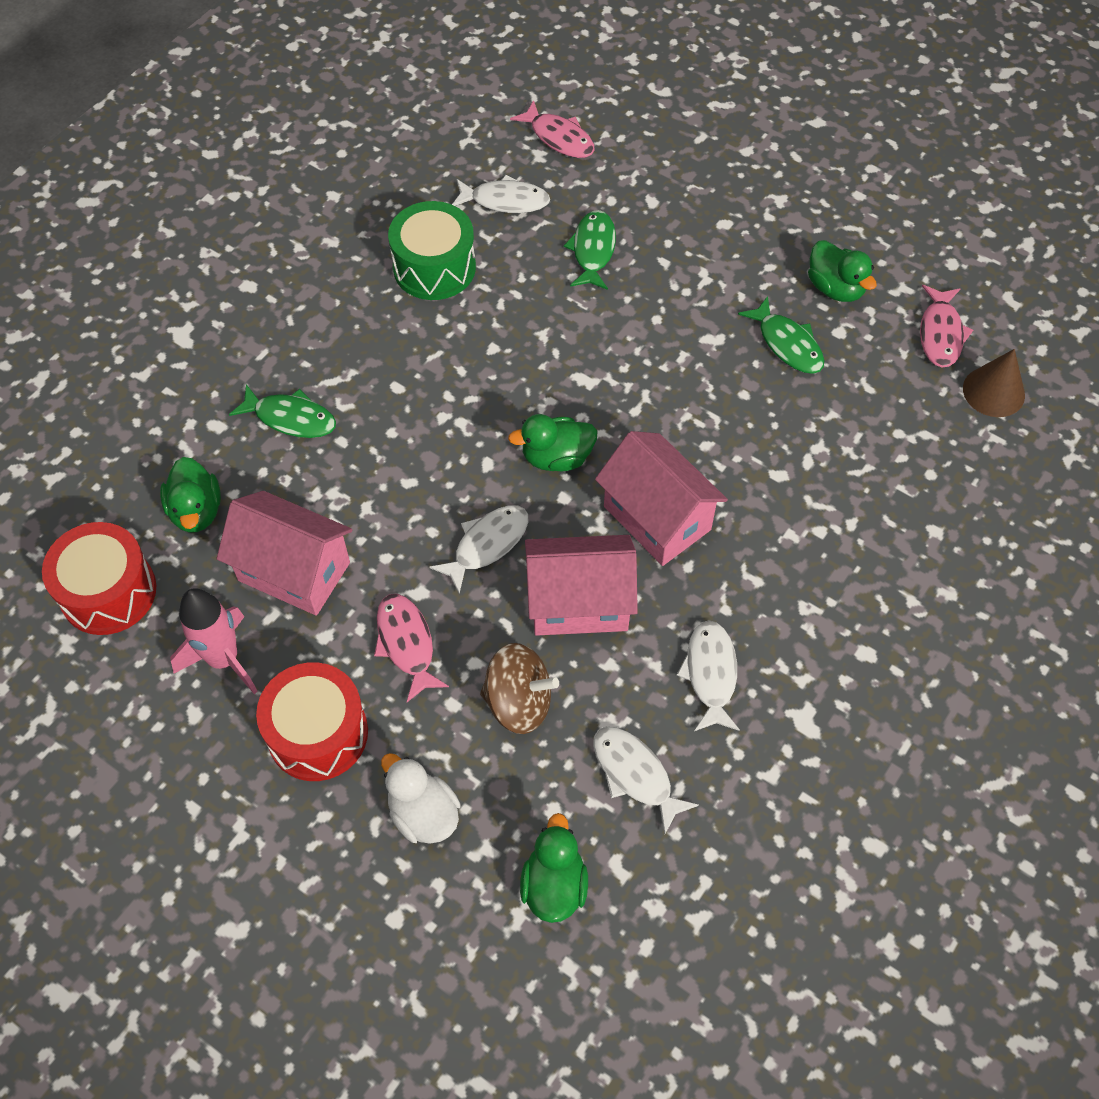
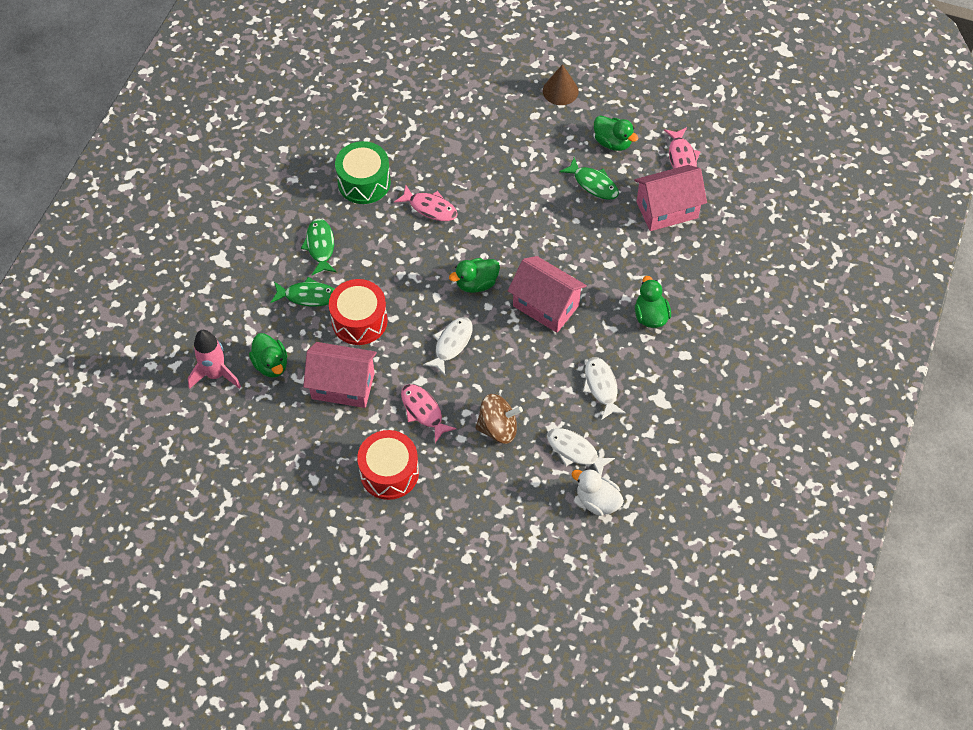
camera: 15 degrees left, 0 degrees up
(108, 592) = (236, 423): red drum -> red drum (359, 320)
(224, 659) = (320, 445): pink rocket -> pink rocket (216, 374)
(423, 814) = (464, 500): white duck -> white duck (597, 501)
(505, 201) = (394, 129): white fish -> none
(554, 885) = (548, 520): green duck -> green duck (650, 316)
(559, 138) = (415, 80): pink fish -> pink fish (430, 208)
(579, 603) = (515, 365): pink house -> pink house (667, 210)
(593, 250) = (459, 150): green fish -> green fish (320, 246)
(993, 391) = (720, 186): brown cone -> brown cone (560, 91)

